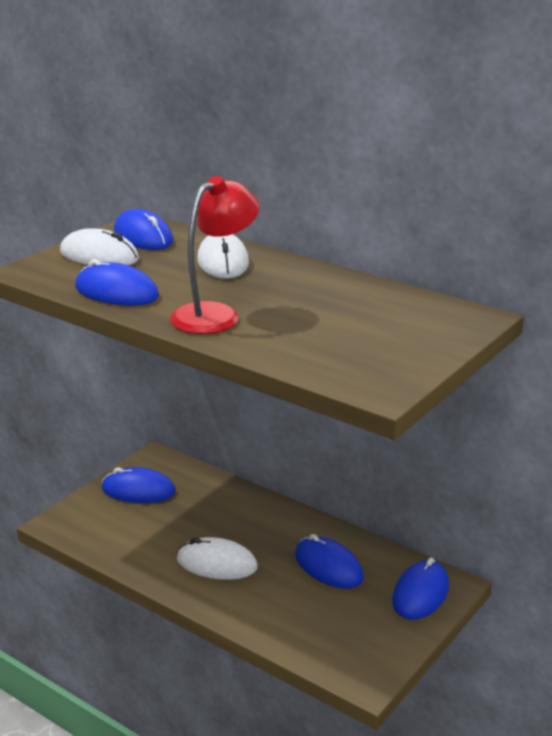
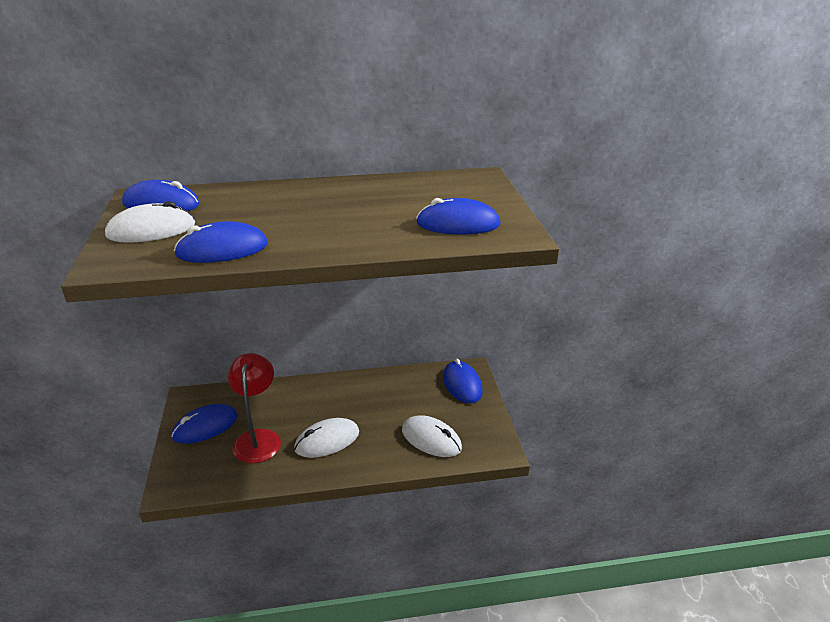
camera: 45 degrees left, 5 degrees up
(215, 314) = (329, 234): red lamp -> red lamp (258, 438)
(223, 262) = (262, 200): white mouse -> white mouse (431, 439)
(328, 566) = (395, 400): blue mouse -> blue mouse (458, 224)

